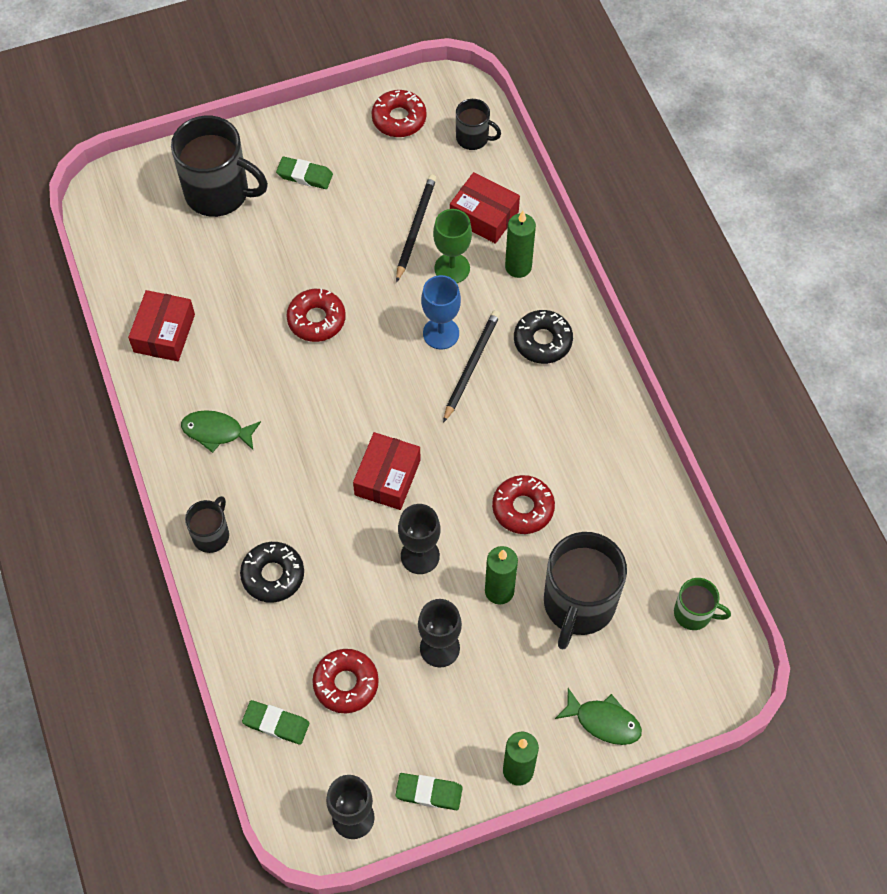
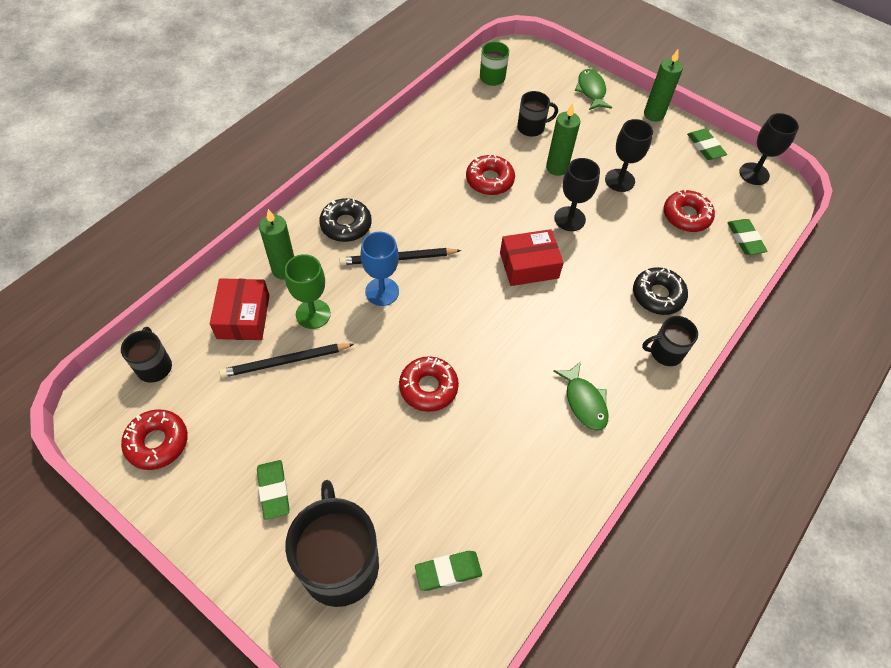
camera: 125 degrees left, 5 degrees down
(161, 255) = (448, 571): none -> green eraser
(164, 333) = (528, 507): red box -> none
(578, 604) = (531, 127): black mug -> black mug, size x0.52

